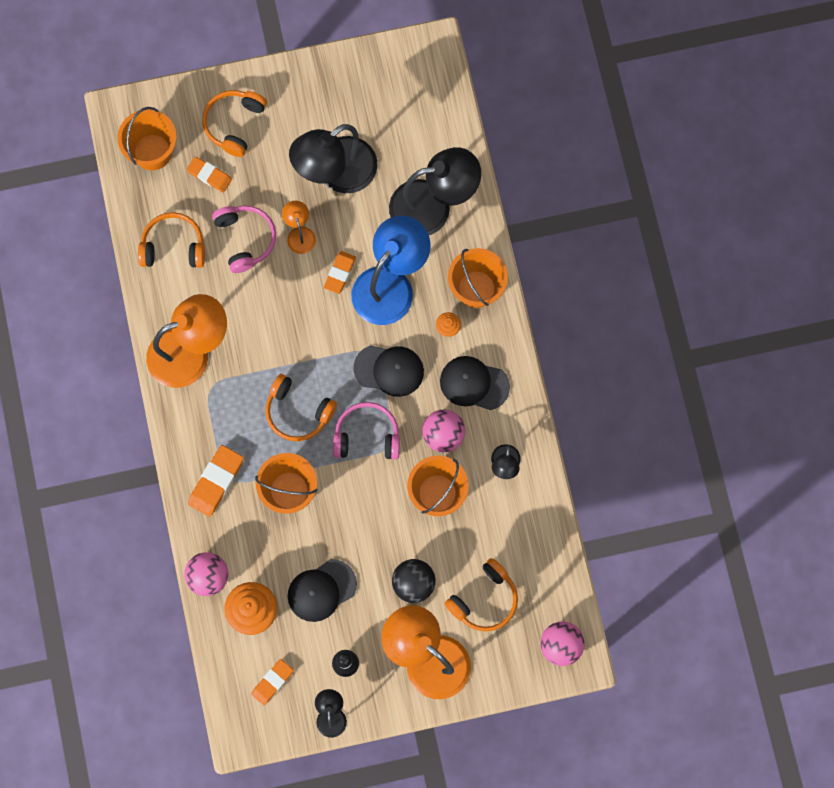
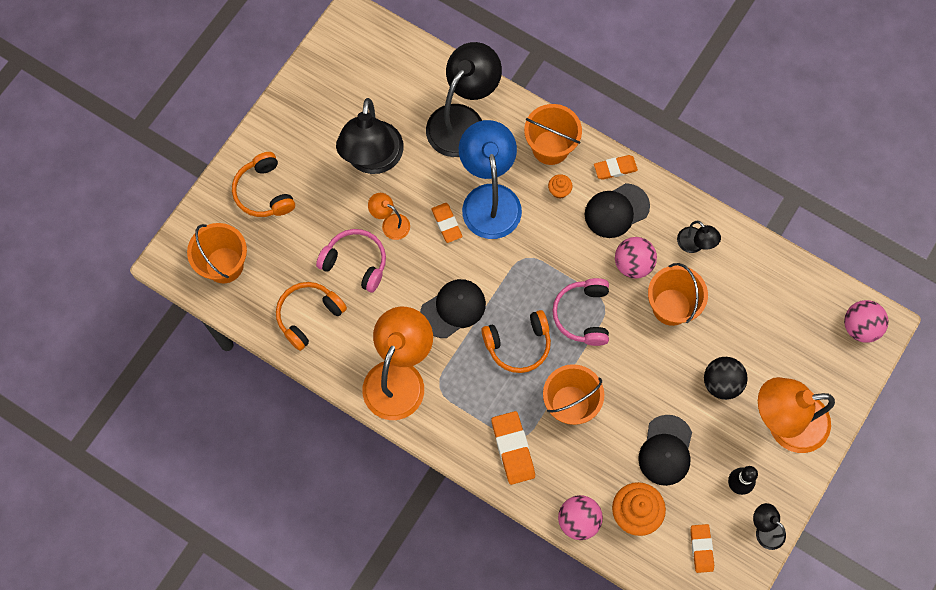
camera: 45 degrees left, 5 degrees down
(209, 175) = (283, 243): orange eraser -> orange eraser (615, 168)
(367, 436) = (583, 315): pink headphones -> pink headphones turned 45 degrees counterclockwise
(389, 370) = (550, 256): black cap -> black cap (453, 309)
(484, 599) = (779, 346): orange headphones -> none

